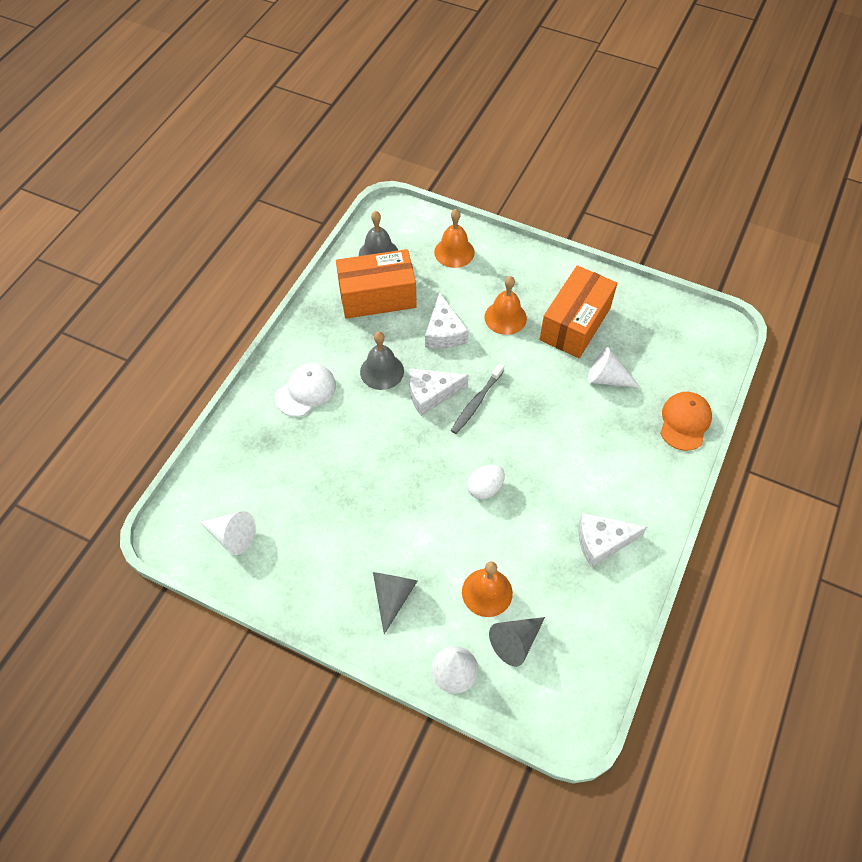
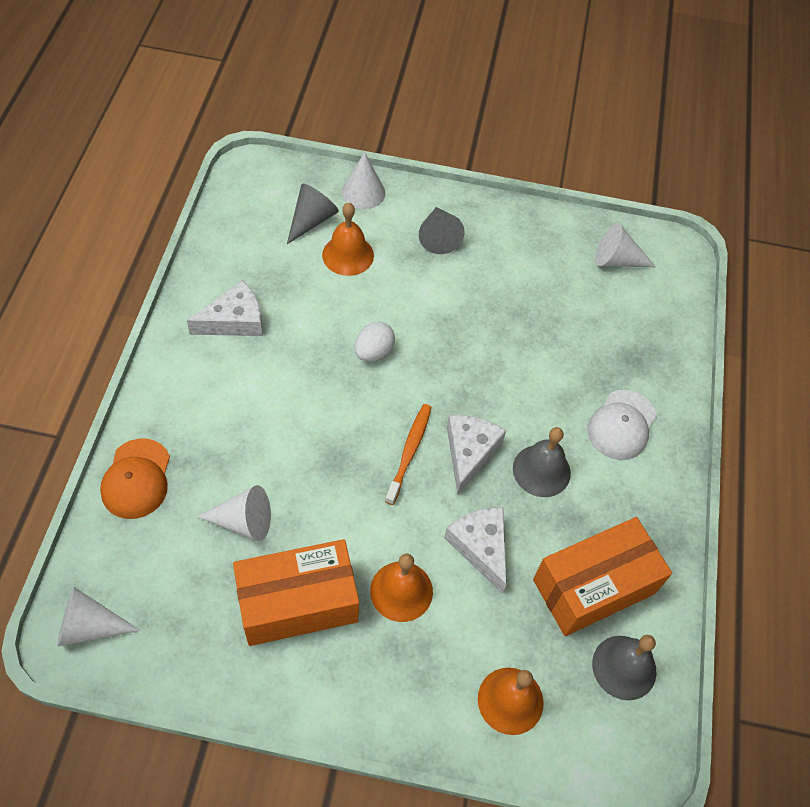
camera: 160 degrees right, 0 degrees up
(431, 394) = (469, 452): white cheese -> white cheese turned 45 degrees counterclockwise
(476, 402) = (409, 452): grey toothbrush -> orange toothbrush
(575, 324) = (298, 602): orange box -> orange box turned 60 degrees clockwise
(711, 336) = (90, 626): none -> white cone

